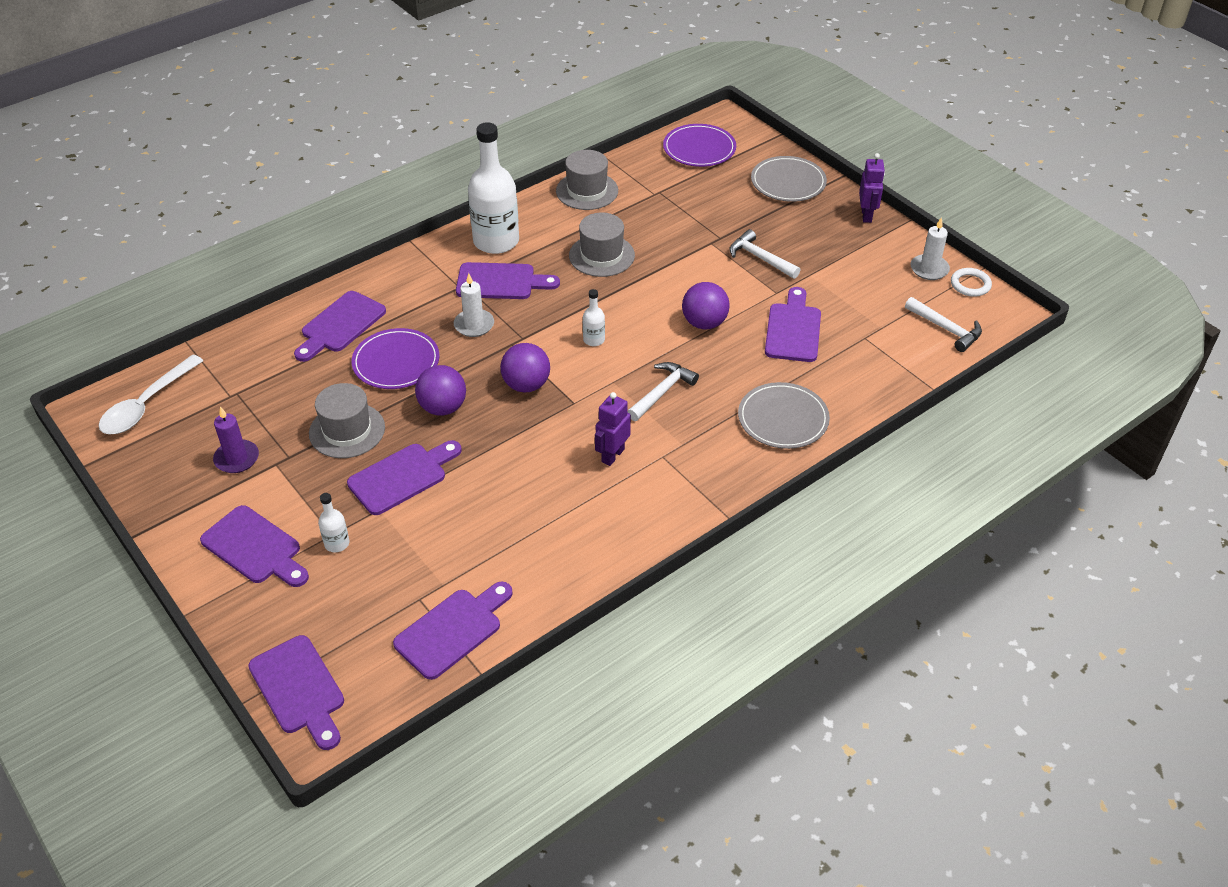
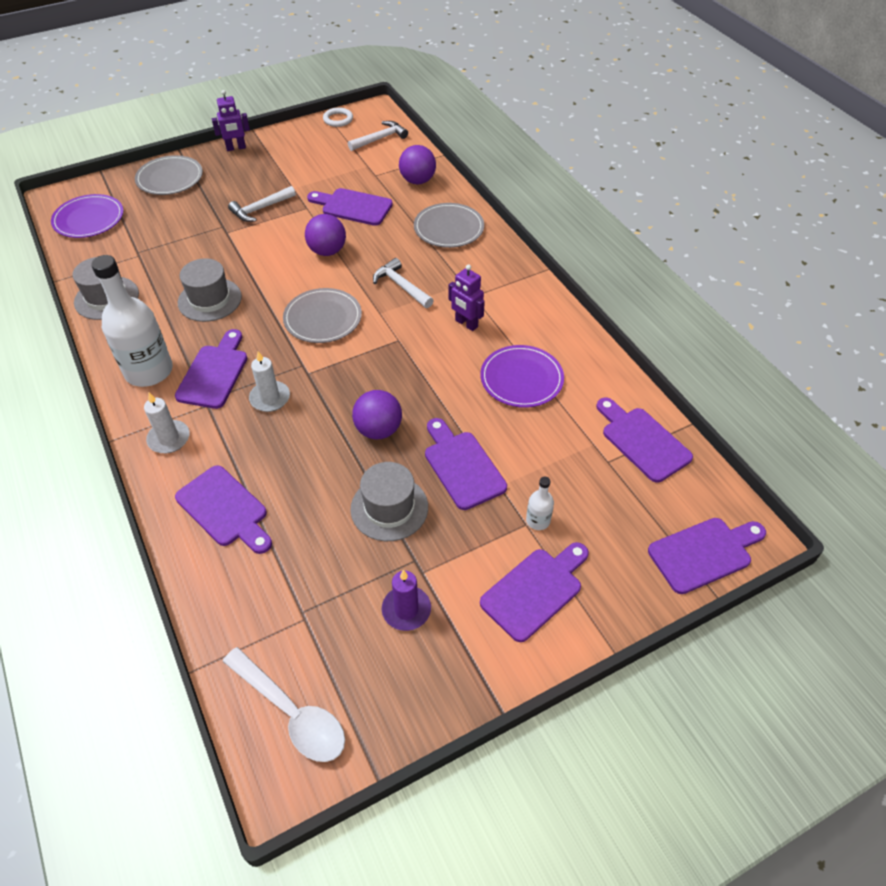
camera: 80 degrees left, 5 degrees up
(396, 362) = (301, 463): purple plate -> purple plate (521, 379)
(526, 385) = (366, 368): purple ball -> purple ball (417, 181)
(594, 340) = (323, 318): white bottle -> grey plate
(866, 215) = (236, 148): purple robot -> purple robot turned 150 degrees clockwise
(929, 269) = (313, 133): white candle -> white candle (169, 438)

